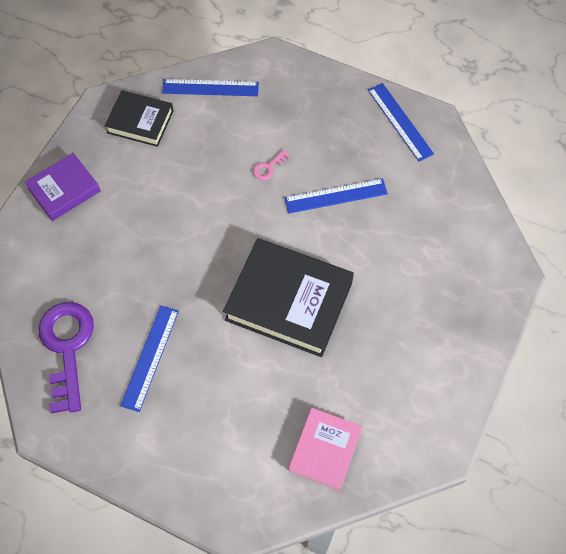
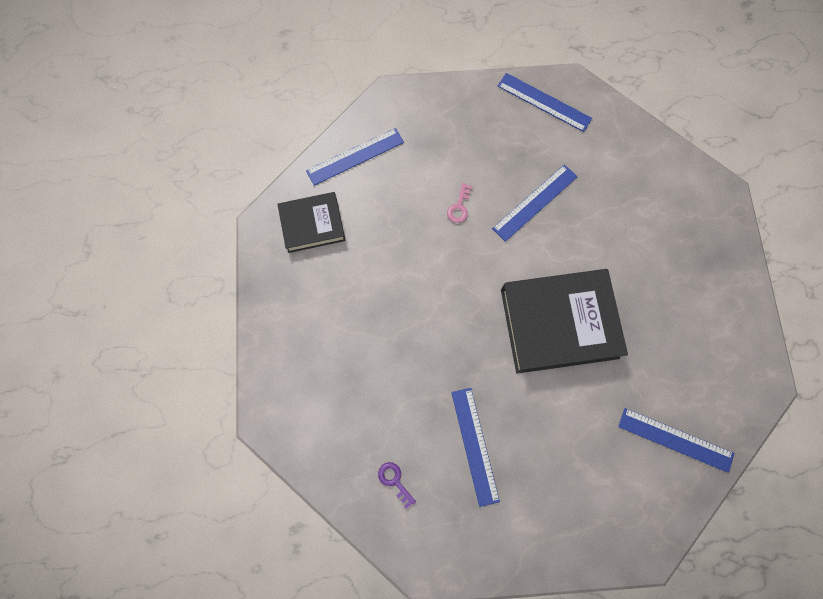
camera: 30 degrees left, 10 degrees up
(64, 190) = (286, 331): purple book -> none
(67, 347) = (394, 481): purple key -> purple key, size x0.40
(325, 450) = (675, 440): pink book -> blue ruler

